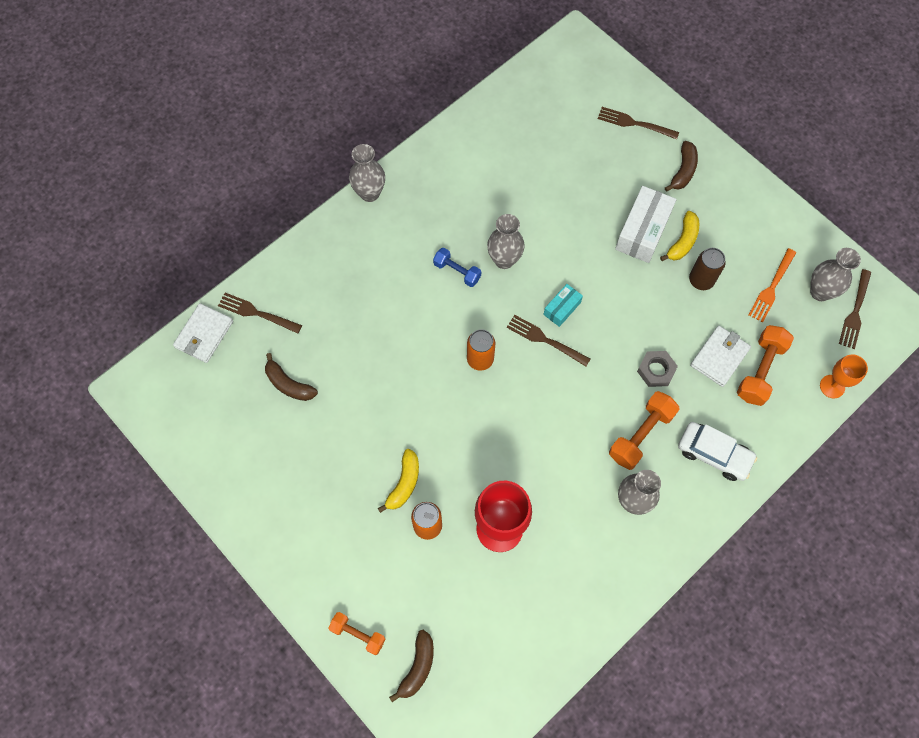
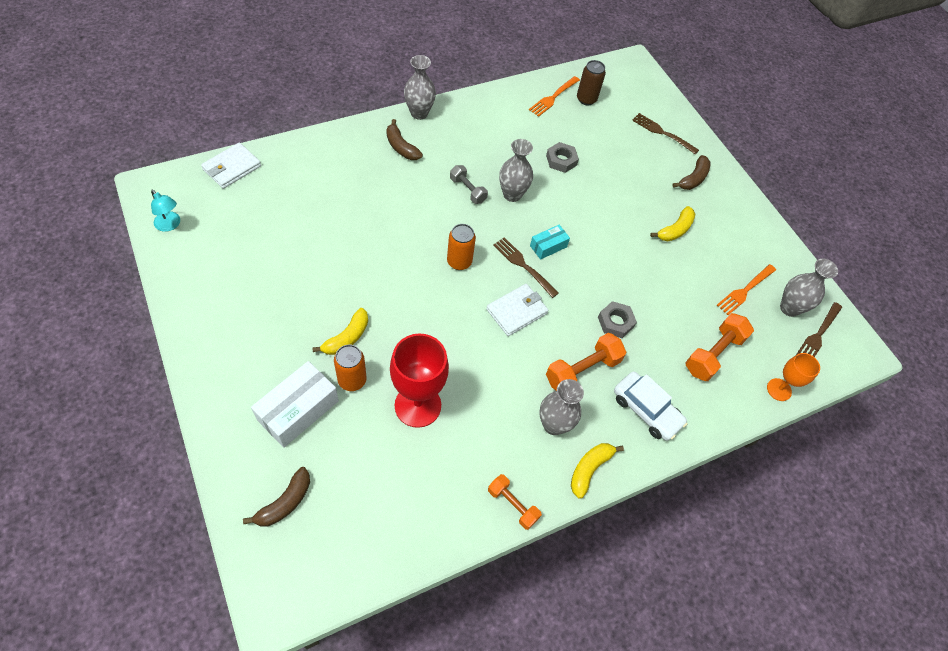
camera: 10 degrees right, 10 degrees down
(174, 425) = (170, 225): none -> turquoise lamp
(257, 313) = (284, 167): brown fork -> none
(288, 384) = (283, 227): brown banana -> brown banana (401, 147)
(358, 634) = (243, 452): orange dumbbell -> orange dumbbell (512, 504)
(457, 271) = (467, 190): blue dumbbell -> grey dumbbell
(504, 119) = (553, 97): none -> orange fork
(540, 198) = (561, 160): none -> grey nut
(642, 231) = (642, 211): white box -> white box (298, 410)
(680, 533) = (589, 469): none -> yellow banana
(701, 280) = (681, 264): brown can -> brown can (586, 99)
(719, 357) = (678, 330): white wallet -> white wallet (516, 311)

